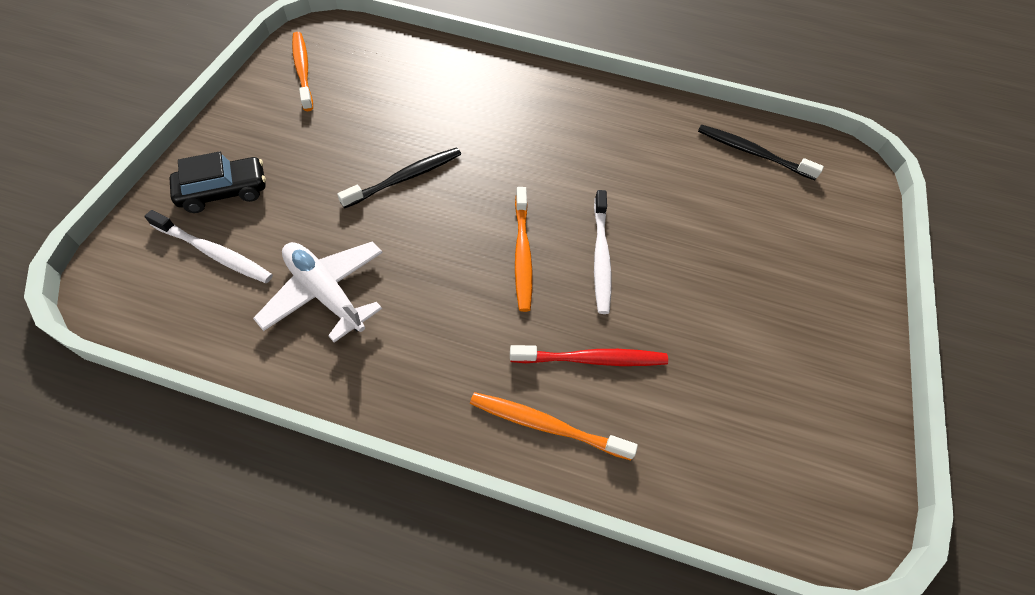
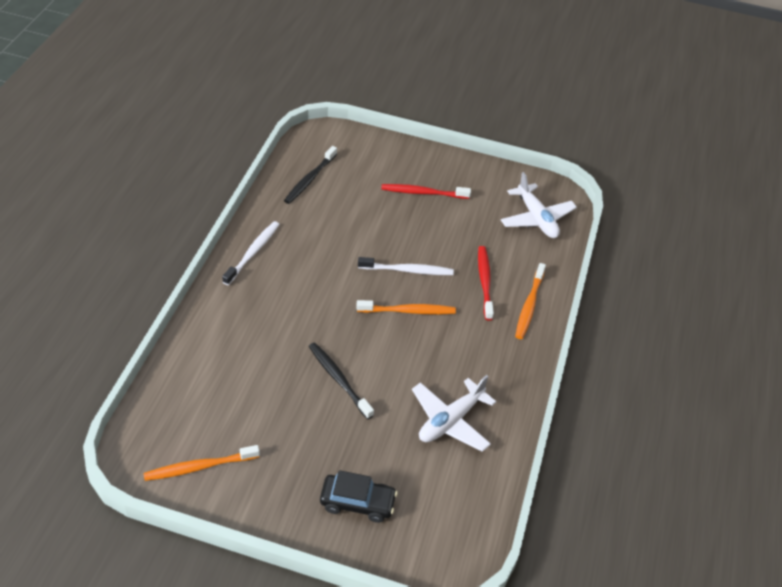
camera: 90 degrees left, 10 degrees down
(215, 253) = (420, 496): white toothbrush -> white toothbrush (253, 252)
(224, 192) = (357, 502): black car -> black car turned 120 degrees clockwise
(766, 464) = (536, 218): none -> white plane
(772, 284) = (422, 193): none -> red toothbrush

